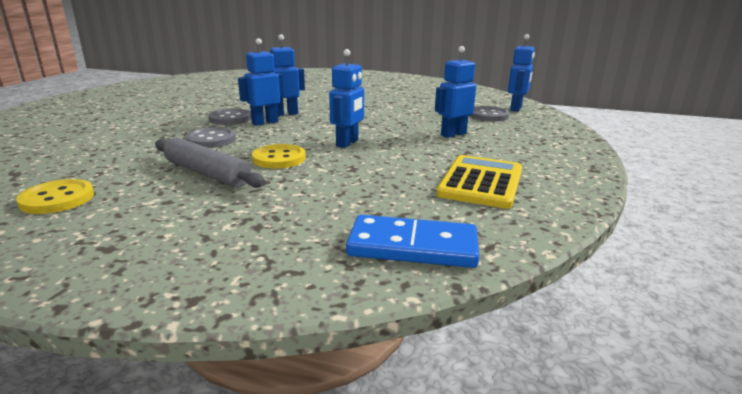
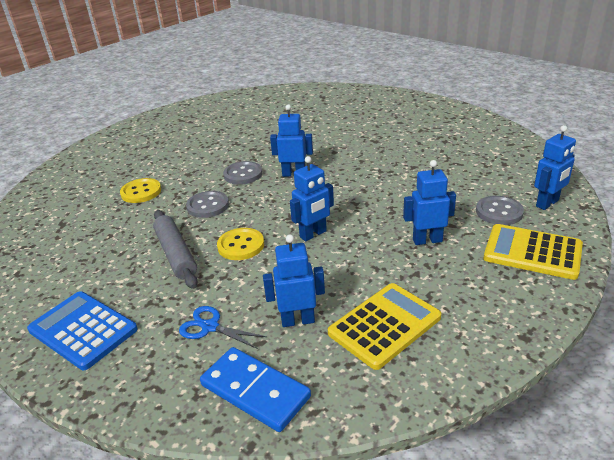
camera: 30 degrees right, 10 degrees up
(57, 199) = (70, 262): yellow button -> yellow button (141, 192)
(132, 248) = (83, 330): none -> blue calculator
(265, 122) = (266, 186): blue robot -> blue robot (298, 320)
(307, 214) = (210, 327): none -> blue scissors
(539, 130) = (532, 252): none -> yellow calculator

